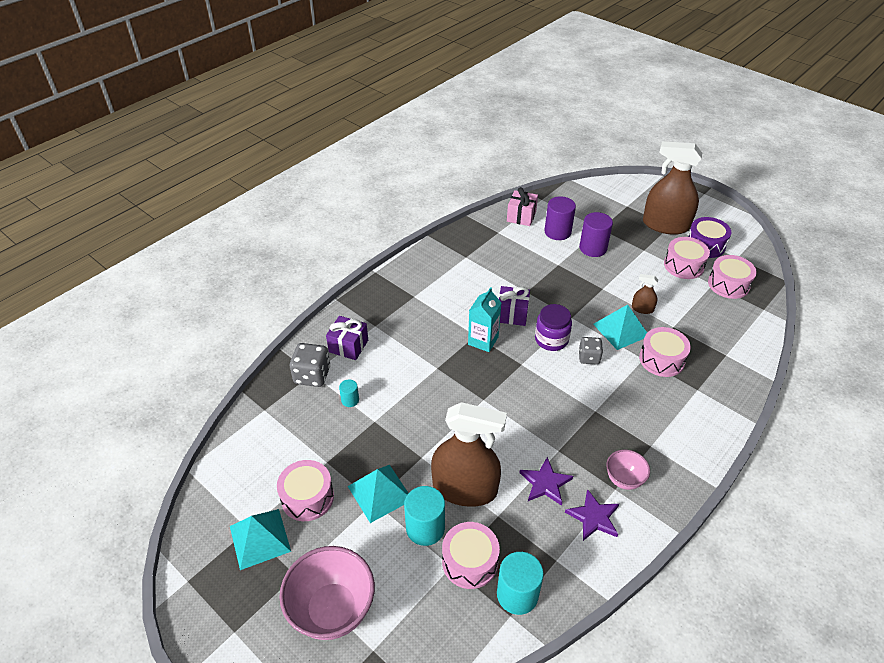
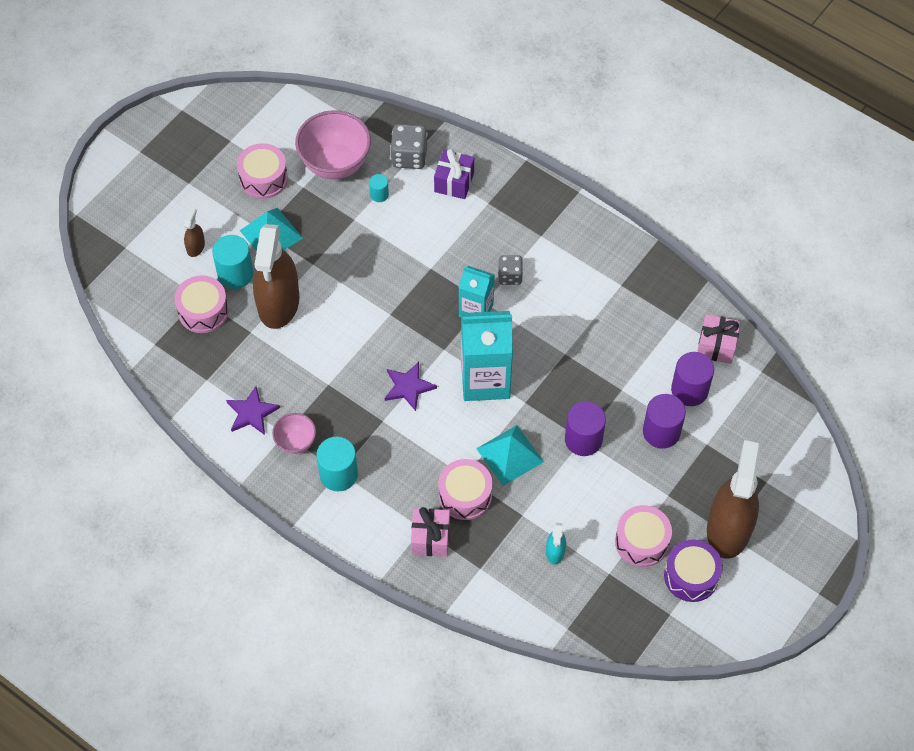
camera: 85 degrees right, 15 degrees up
(260, 538) = (221, 151): turquoise pyramid -> none
(332, 610) = (158, 214): pink bowl -> pink bowl (335, 164)
(512, 314) = (523, 338): purple gift -> none
(517, 594) = (173, 349): turquoise cylinder -> turquoise cylinder (338, 474)
(545, 483) = (288, 372): purple star -> purple star (408, 387)
(551, 339) = (485, 380): purple jar -> turquoise carton
(589, 357) = (460, 418): grey dice -> grey dice (510, 276)
(603, 288) = (583, 439): none -> purple cylinder
(642, 309) = (549, 482): brown spray bottle -> brown spray bottle (195, 246)
(701, 310) = (555, 551): none -> turquoise spray bottle
(706, 384) = (430, 538): none -> pink gift
(728, 284) = (610, 592): pink drum -> none

